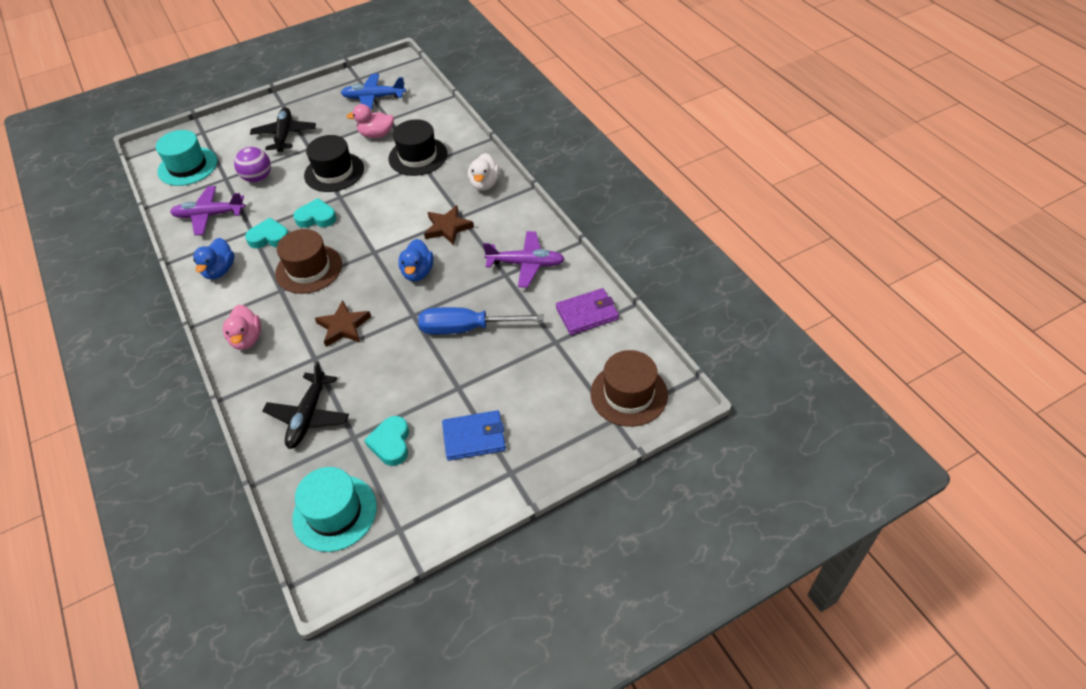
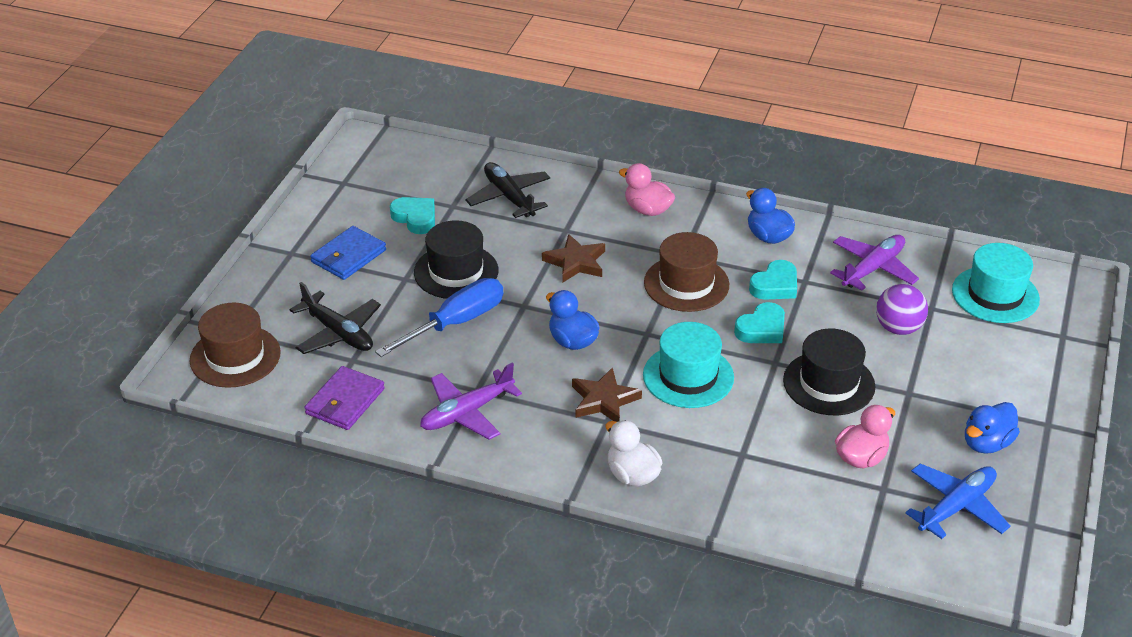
camera: 135 degrees right, 10 degrees down
(285, 135) = (966, 389): black plane -> black plane (338, 333)
(319, 111) = (987, 443): none -> blue duck
(334, 512) = (405, 166): turquoise hat -> turquoise hat (688, 376)
(418, 156) = (764, 461): black hat -> black hat (456, 272)

